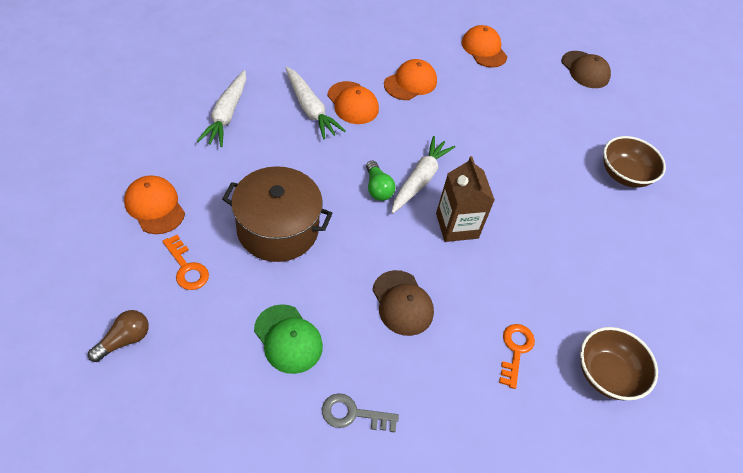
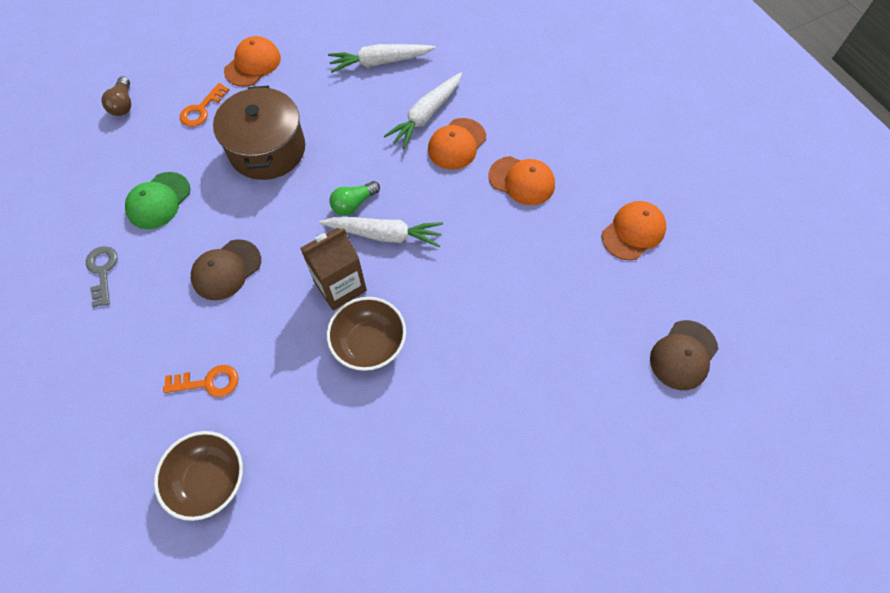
camera: 75 degrees right, 10 degrees up
(124, 340) = (123, 104): brown light bulb -> brown light bulb turned 60 degrees clockwise
(624, 174) = (514, 444): brown bowl -> brown bowl (369, 343)

